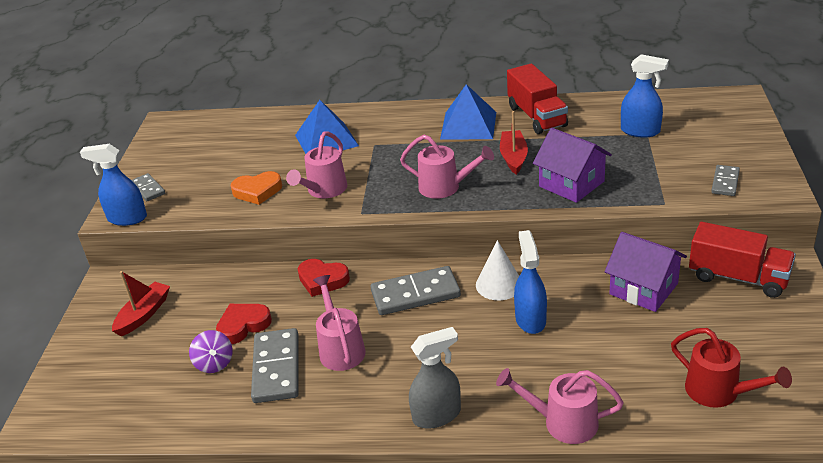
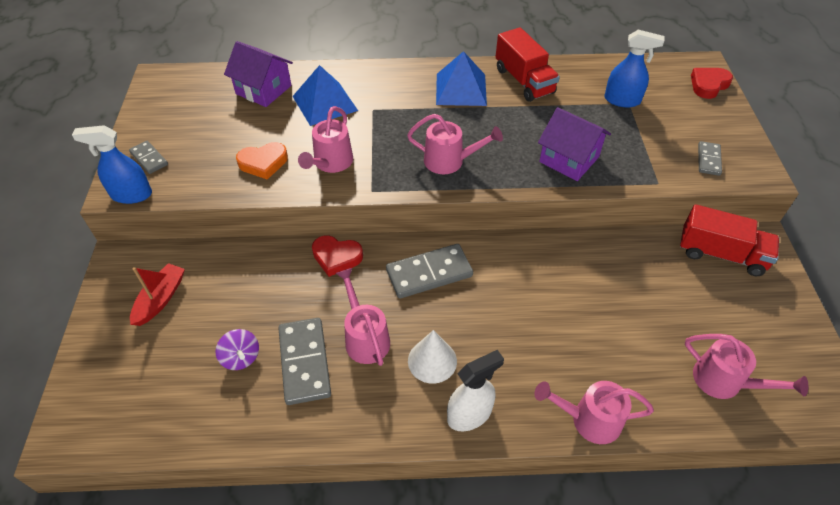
camera: 10 degrees left, 15 degrees up
(243, 325) = (264, 311): red heart -> red heart (708, 85)
(437, 415) = (469, 414): grey spray bottle -> white spray bottle
(499, 284) = (506, 262): white cone -> white cone (432, 361)
(513, 157) = (509, 127): red boat -> none
(530, 319) = (541, 302): blue spray bottle -> none
(643, 289) = (639, 266): purple house -> purple house (263, 90)
(720, 392) = (725, 382): red watering can -> pink watering can

